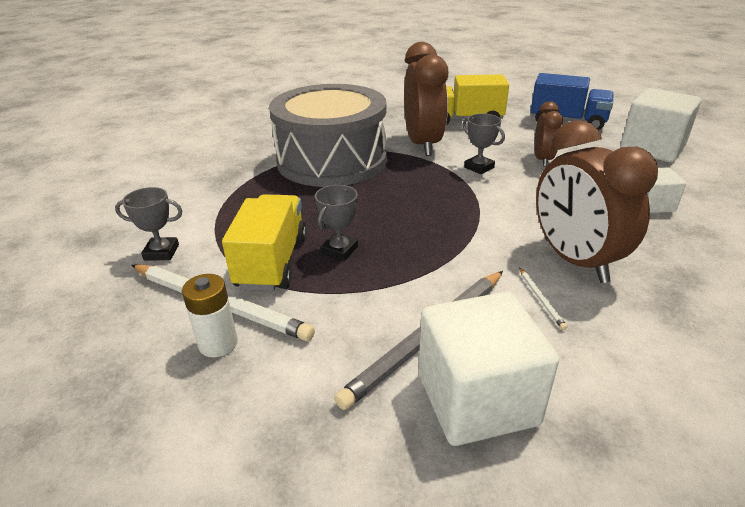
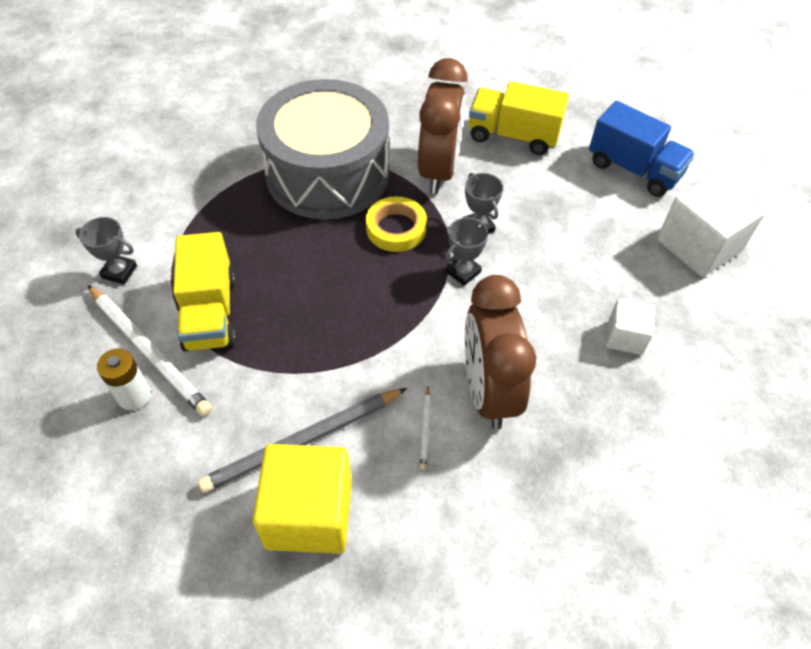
camera: 15 degrees right, 20 degrees up
(272, 262) = (210, 312): yellow truck -> yellow truck turned 150 degrees clockwise
(339, 250) = (276, 314): grey trophy -> grey trophy (463, 272)
(412, 179) = (396, 228): none -> yellow tape
(477, 399) = (309, 514): white cube -> yellow cube
(542, 160) = (557, 232): brown clock -> none

